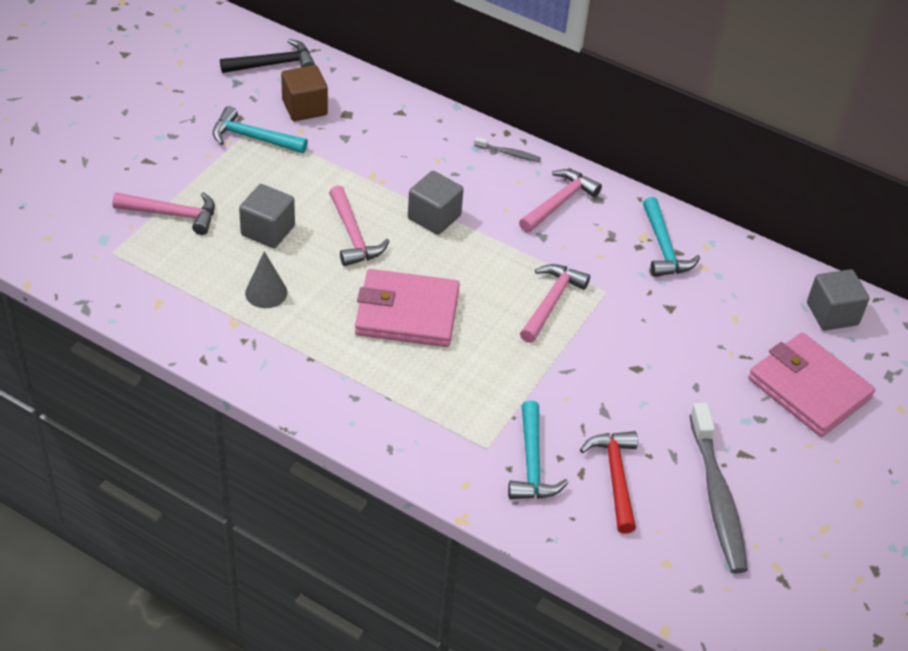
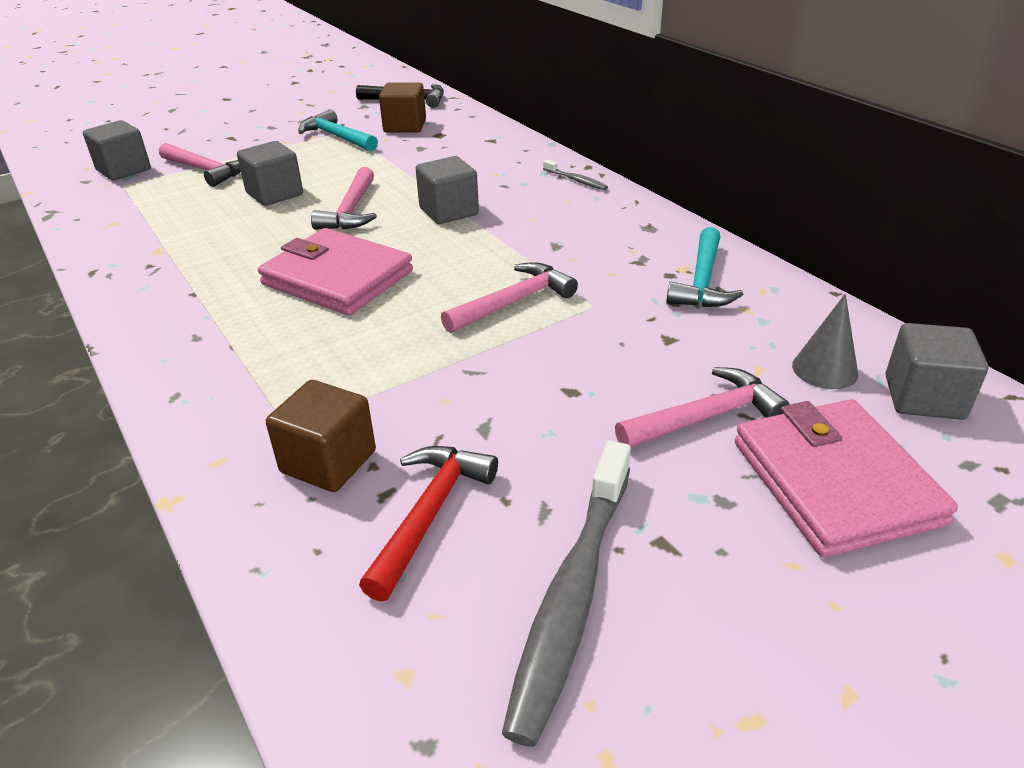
camera: 30 degrees right, 10 degrees down
(89, 232) = (123, 170): none -> grey cube
(266, 292) = (216, 235): grey cone -> grey cone (824, 369)
(532, 463) = (328, 462): turquoise hammer -> brown cube
(559, 202) = (600, 223): pink hammer -> pink hammer (706, 417)

